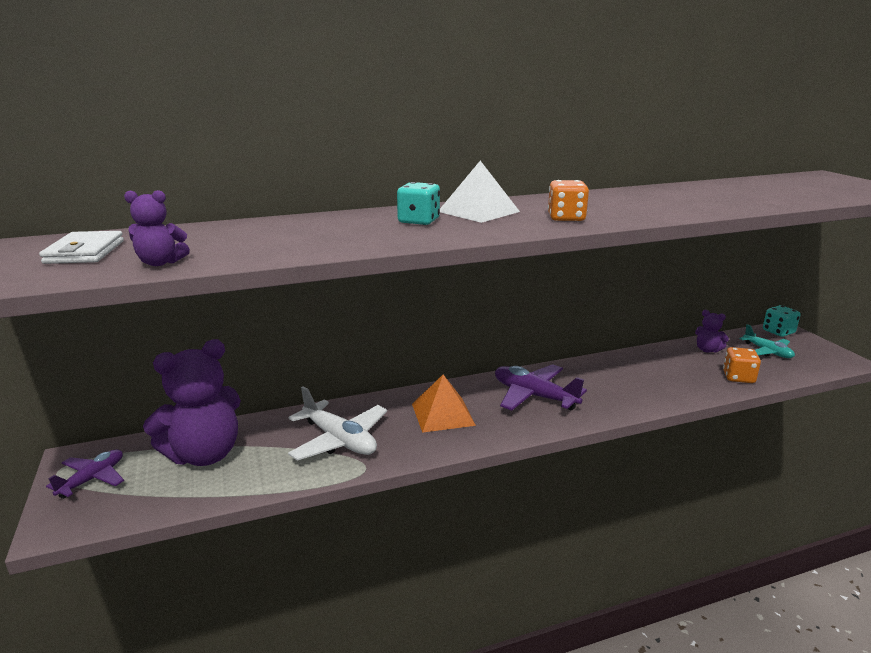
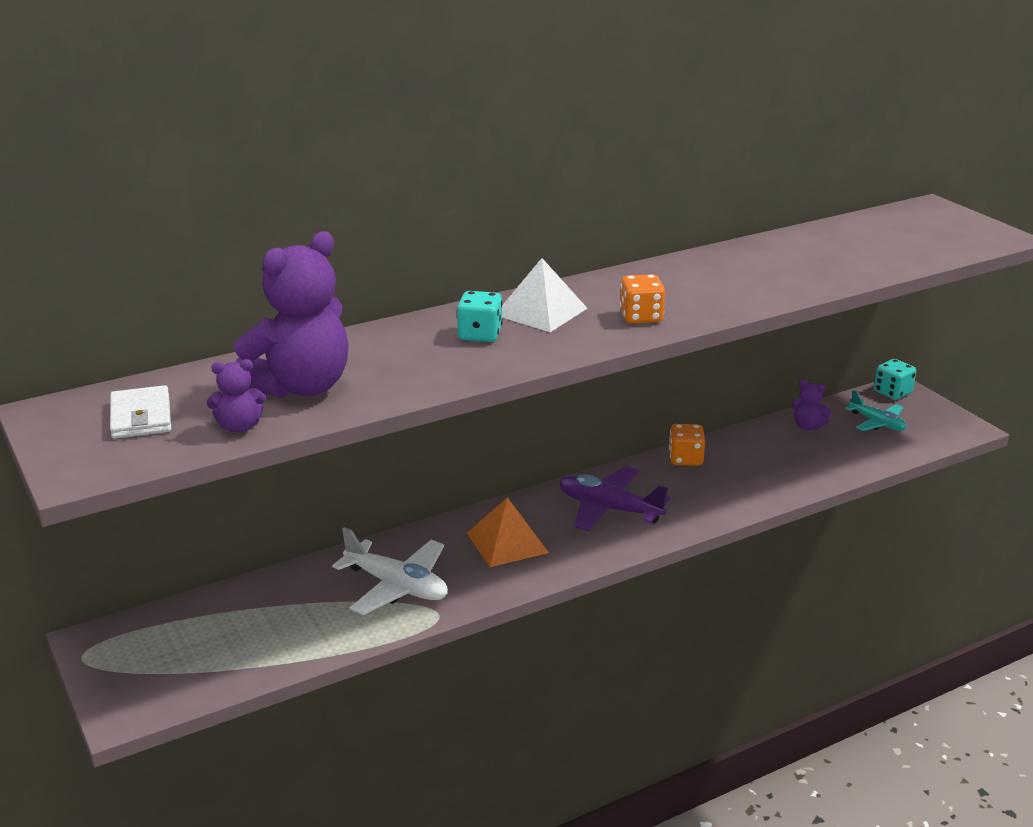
camera: 10 degrees left, 5 degrees up
(92, 479) = (130, 661): purple plane -> none
(204, 454) = (246, 619): purple teddy bear -> purple teddy bear (300, 387)
(738, 377) = (842, 462): orange dice -> orange dice (685, 459)

